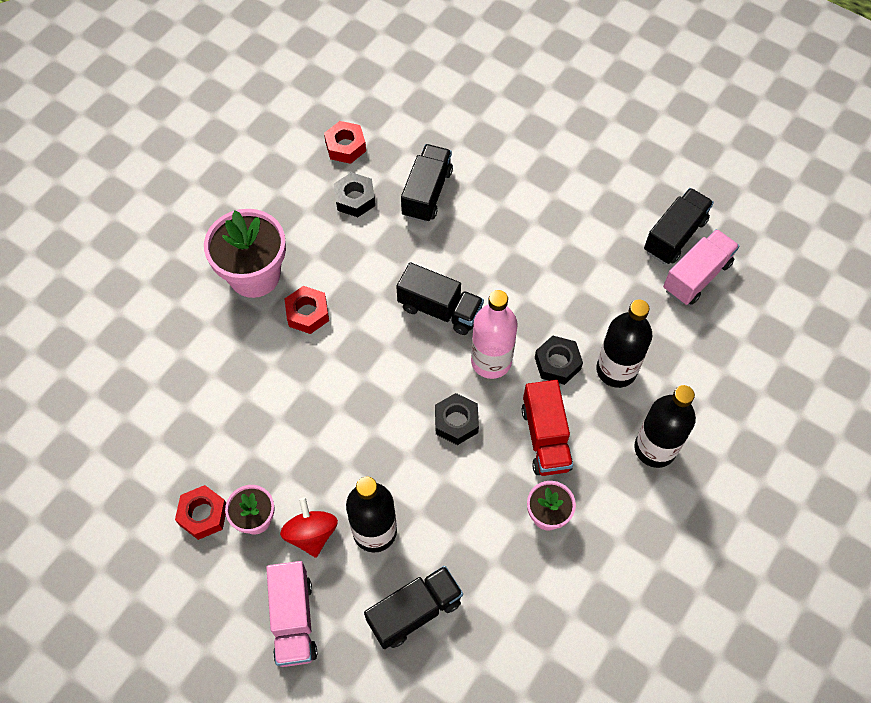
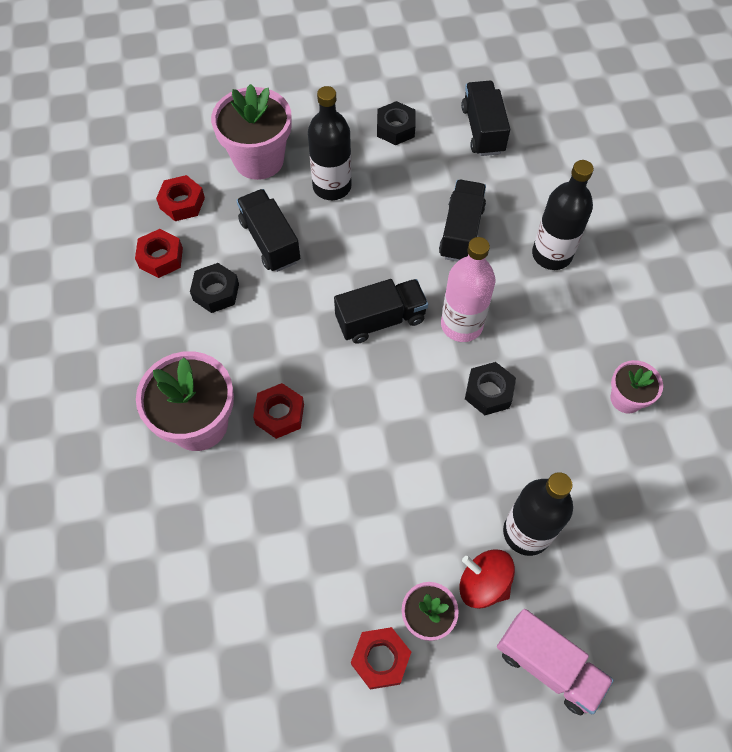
camera: 45 degrees left, 0 degrees up
(398, 119) = (182, 203): none -> red nut
(414, 611) = (623, 562): black truck -> black truck (461, 232)
(483, 128) = (259, 160): none -> pink flower pot
(545, 438) = (561, 345): red truck -> none
(557, 363) = (508, 285): black nut -> black nut (395, 128)
(655, 448) = (637, 286): black bottle -> black bottle (332, 186)
(696, 276) = (528, 146): pink truck -> none

